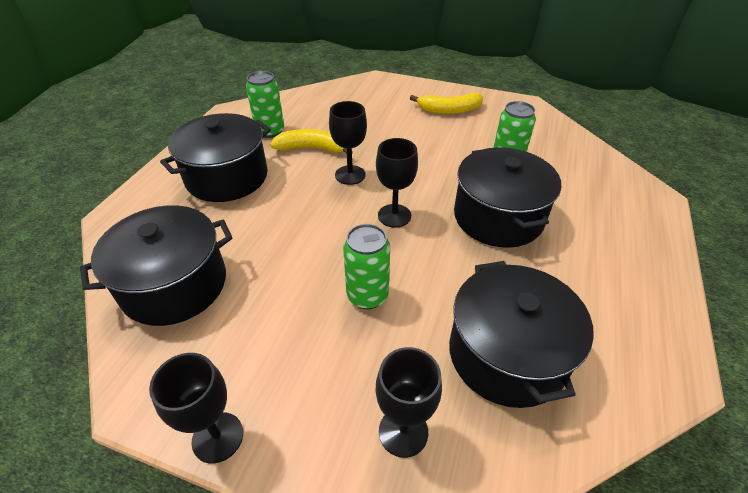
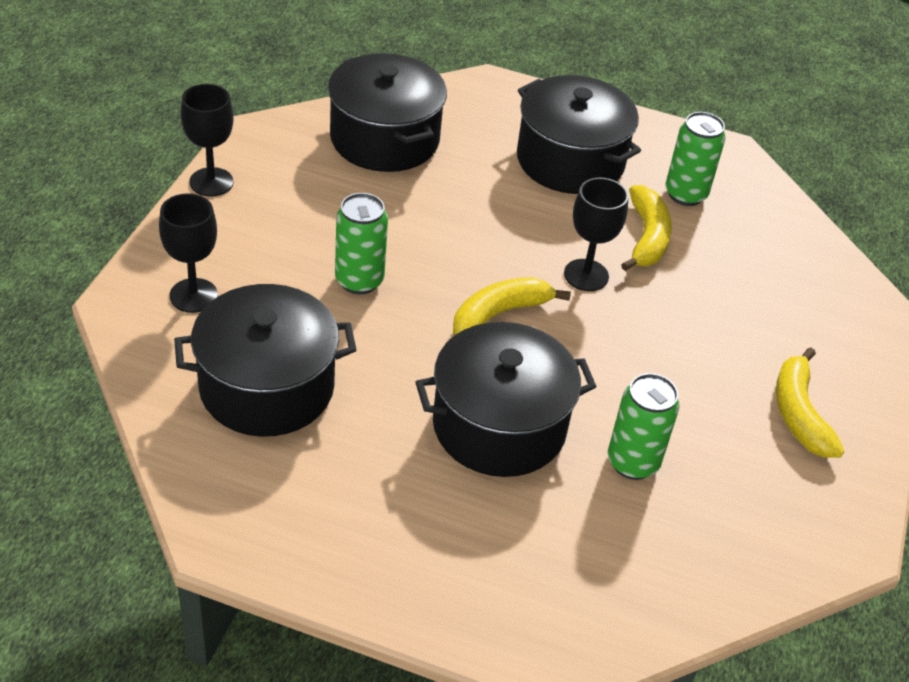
camera: 85 degrees right, 0 degrees up
(394, 215) = (498, 314): black goblet -> yellow banana

